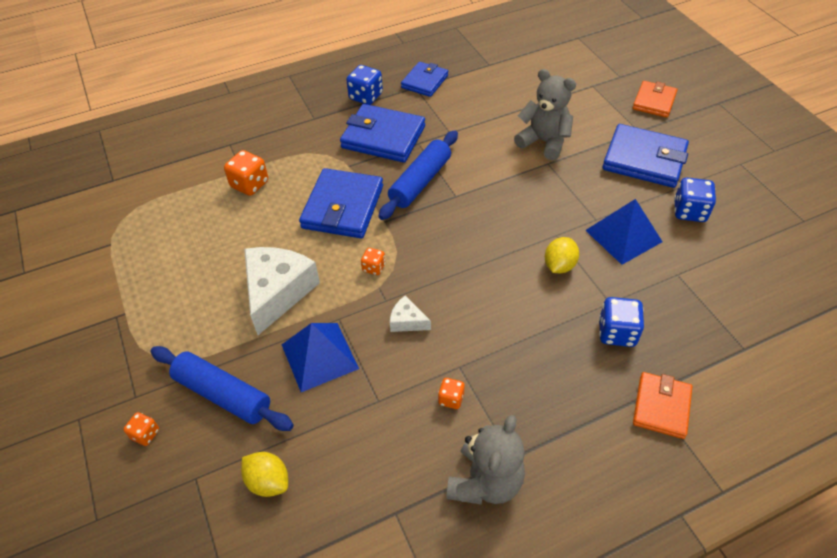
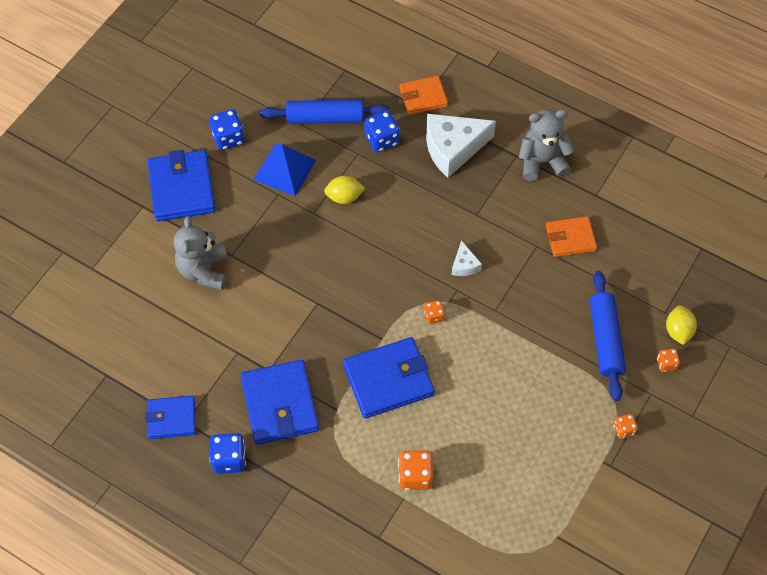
camera: 125 degrees left, 10 degrees up
(268, 481) = (633, 270): yellow lemon -> yellow lemon (678, 331)
(277, 292) = (504, 367): white cheese -> white cheese (453, 148)
(319, 356) = (533, 301): blue pyramid -> none
(420, 182) = (318, 338): blue rolling pin -> blue rolling pin (325, 118)
(451, 399) = (503, 206): orange dice -> orange dice (624, 429)
(654, 101) = (90, 210): orange wallet -> orange wallet (570, 238)

